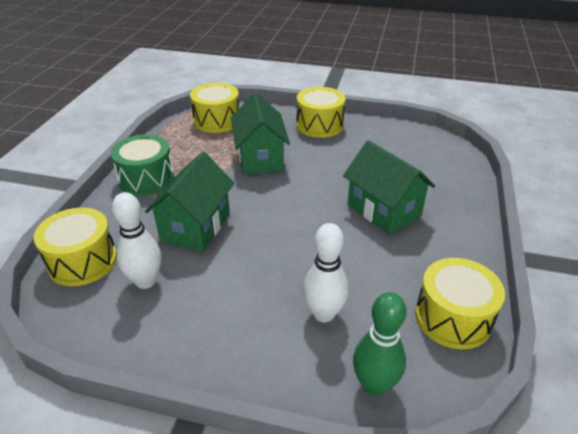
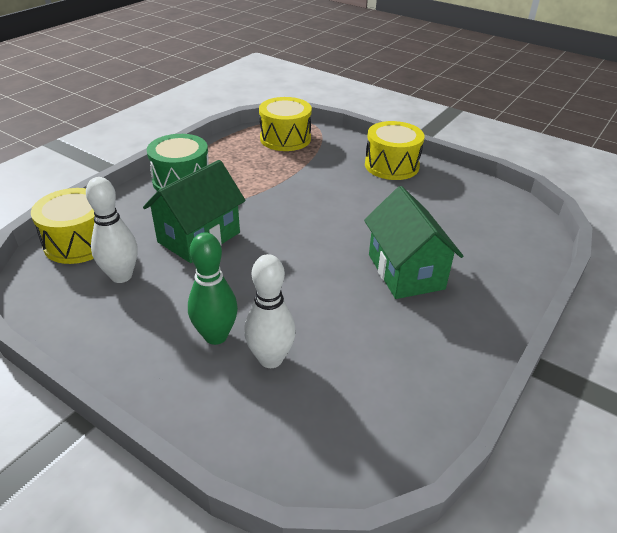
camera: 20 degrees right, 0 degrees up
(260, 158) = (305, 185): green house -> none
(374, 385) = (276, 447): green bowling pin -> green bowling pin (216, 336)
(453, 318) = (410, 408): yellow drum -> none

